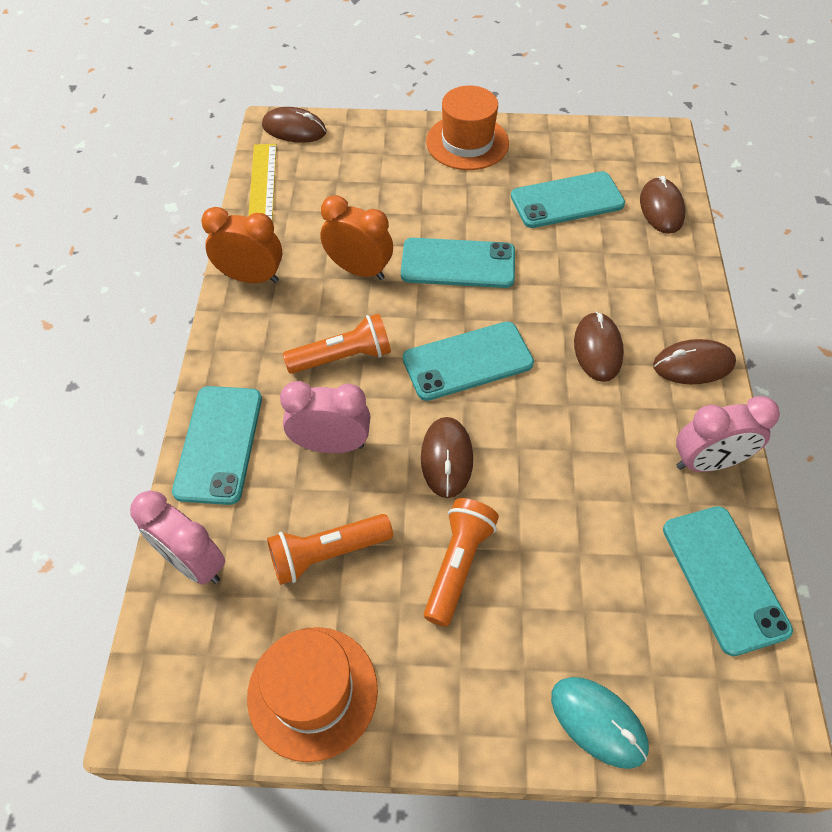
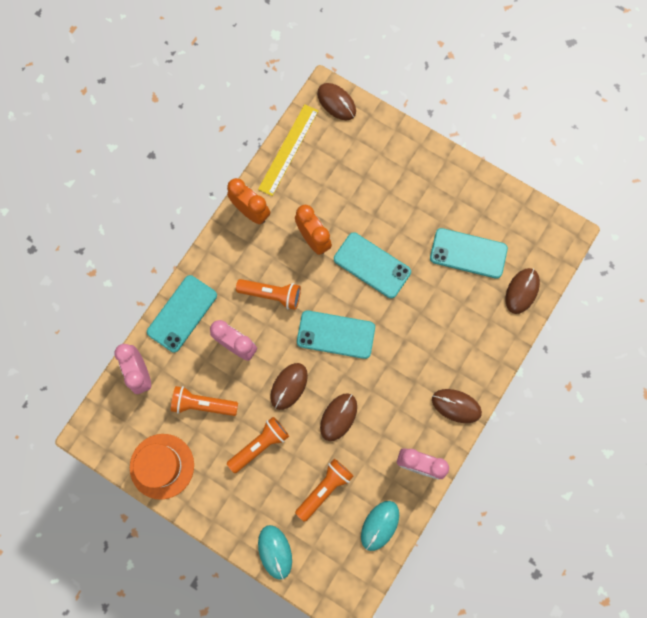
camera: 30 degrees right, 20 degrees up
(467, 142) = (438, 172): orange hat -> none
(597, 349) = (411, 366): brown mouse -> brown mouse (338, 417)
(602, 572) = (324, 488): none -> orange flashlight
(724, 578) = (380, 525): turquoise phone -> turquoise mouse

